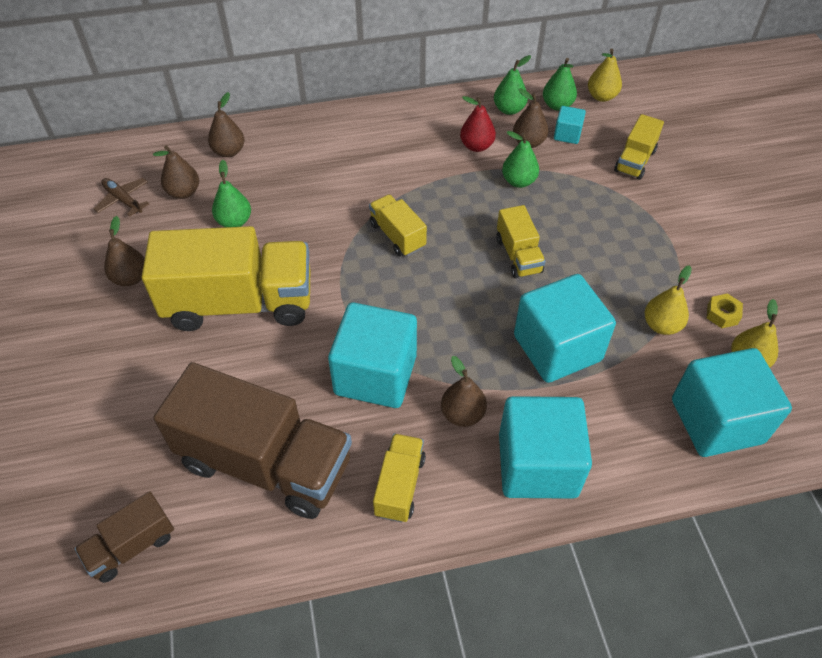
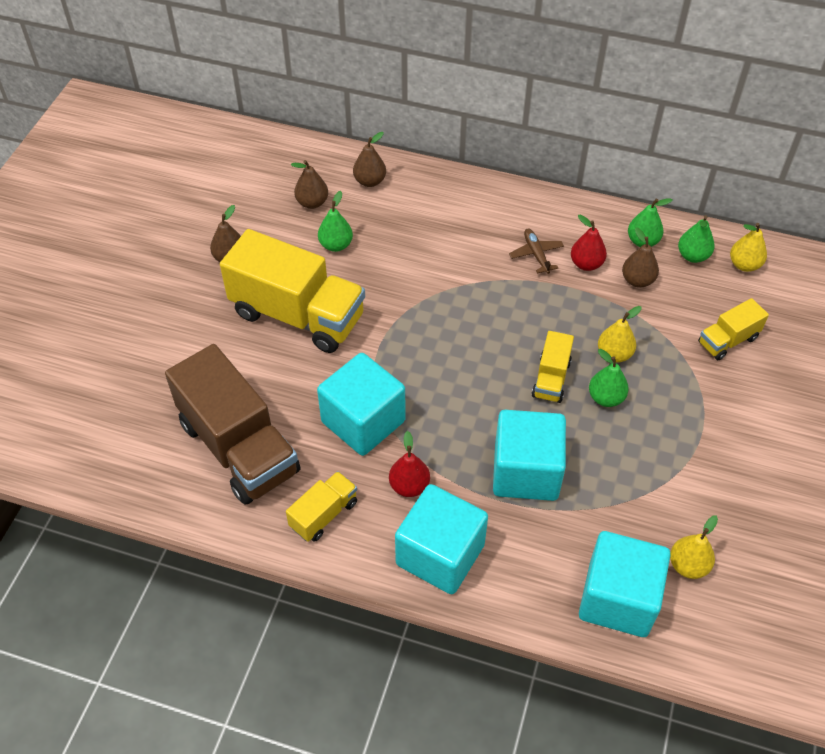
camera: 30 degrees right, 0 degrees up
(123, 200) = (262, 190): brown plane -> brown plane (536, 254)
(132, 546) = (115, 459): brown truck -> none
(397, 236) = (459, 315): yellow truck -> none
(462, 414) = (409, 486): brown pear -> red pear
(518, 181) = (601, 313): green pear -> green pear (606, 398)
(567, 134) = (680, 288): turquoise cube -> none
(661, 325) = (633, 497): yellow pear -> yellow pear (614, 354)
(722, 314) = (697, 515): yellow nut -> none

